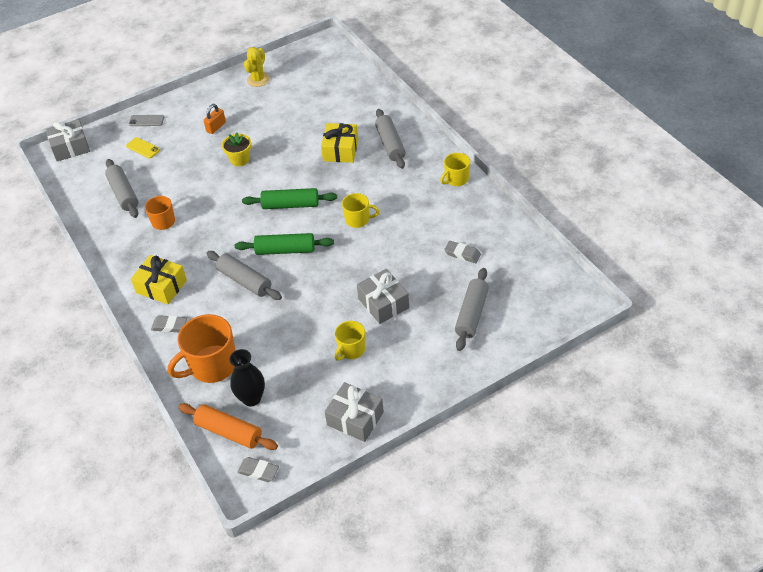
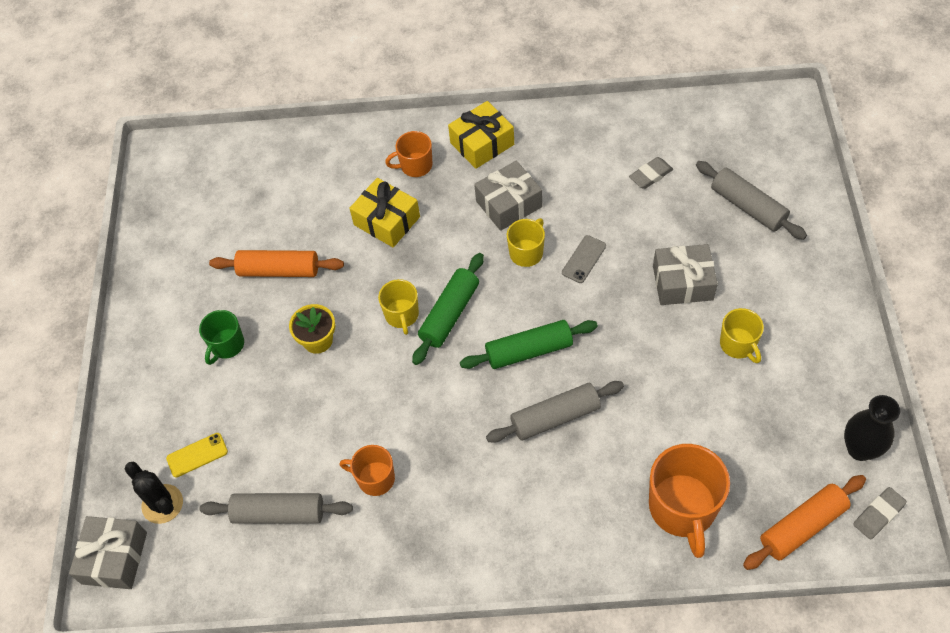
camera: 60 degrees left, 10 degrees up
(108, 149) = (162, 504): none -> black cactus
(146, 121) = (138, 430): grey phone -> grey phone (584, 259)
(161, 286) = (503, 523): yellow gift -> yellow gift (482, 143)
(169, 326) = (583, 537): grey eraser -> none
(216, 127) = (227, 345): orange padlock -> green mug
(251, 398) = (760, 481): black vase -> black vase (860, 449)
(258, 79) = (167, 258): yellow cactus -> none
(277, 124) = (279, 270): none -> orange rolling pin
(285, 250) = (529, 351): green rolling pin -> green rolling pin turned 45 degrees clockwise
(355, 418) = (845, 382): grey gift -> grey gift (509, 204)
(390, 144) = (415, 166): grey rolling pin -> orange mug
(456, 179) = (525, 129): yellow mug -> yellow mug (402, 315)

